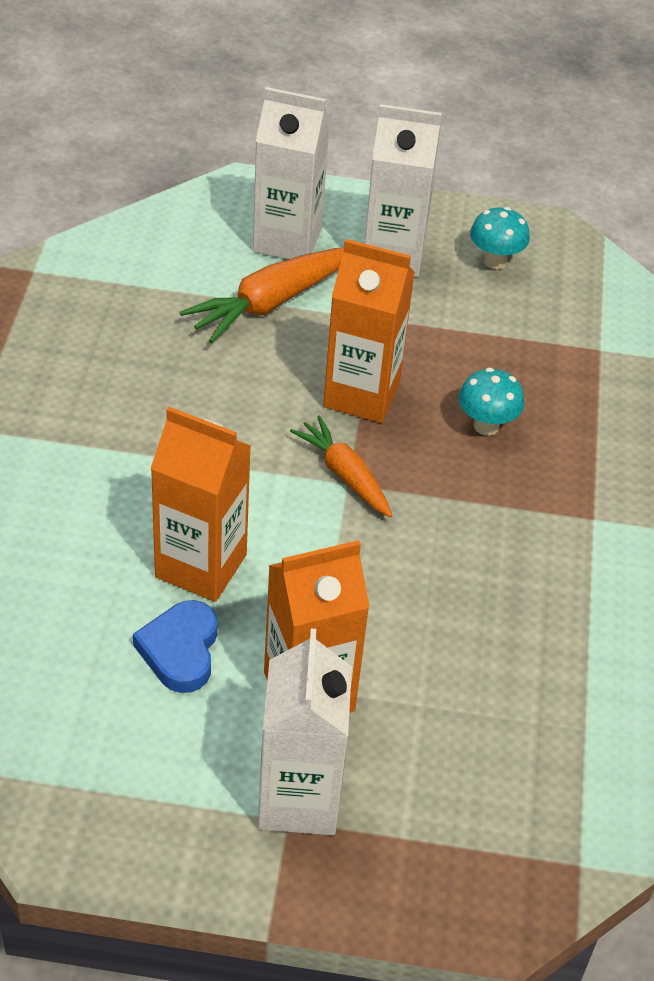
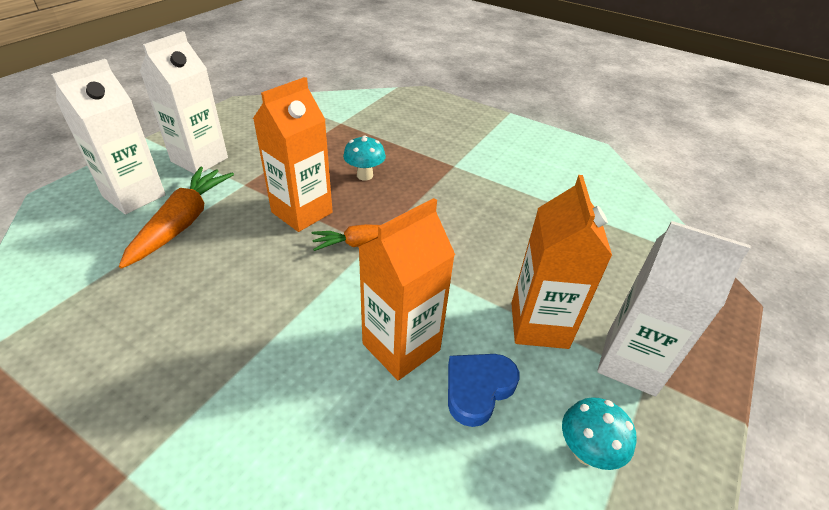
camera: 65 degrees left, 5 degrees down
(180, 650) = (478, 389): blue heart -> blue heart turned 105 degrees clockwise
(271, 303) = (182, 223): orange carrot -> orange carrot turned 150 degrees counterclockwise
(495, 261) = (245, 129): turquoise mushroom -> turquoise mushroom (586, 452)

